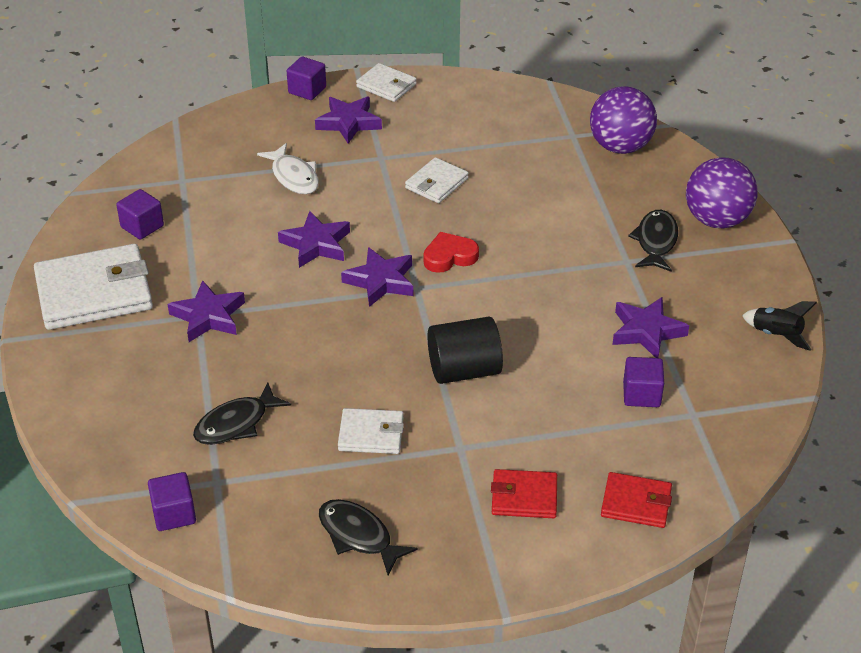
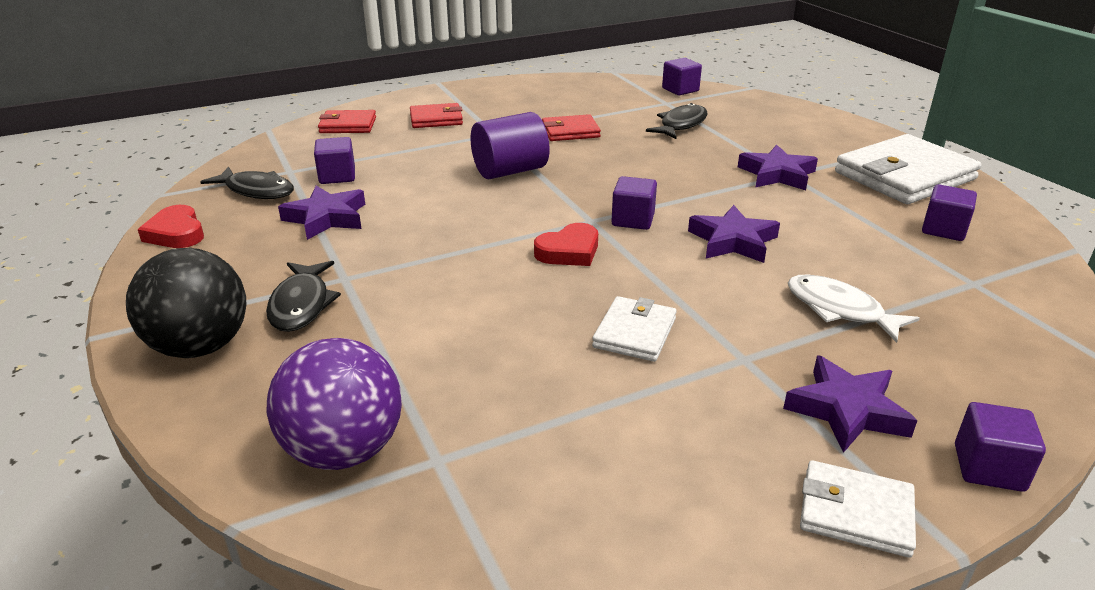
camera: 165 degrees right, 10 degrees down
(358, 536) = (549, 95): black fish -> black fish (257, 190)
(371, 434) = (570, 131): white wallet -> red wallet
(381, 281) = (633, 220): purple star -> purple cube
(464, 370) = (510, 171): black cylinder -> purple cylinder
(716, 220) = (200, 347): purple ball -> black ball
(776, 335) = (176, 233): black rocket -> red heart

